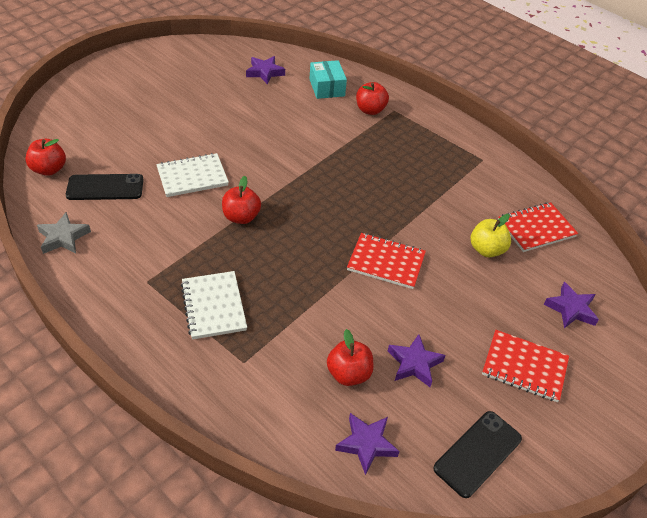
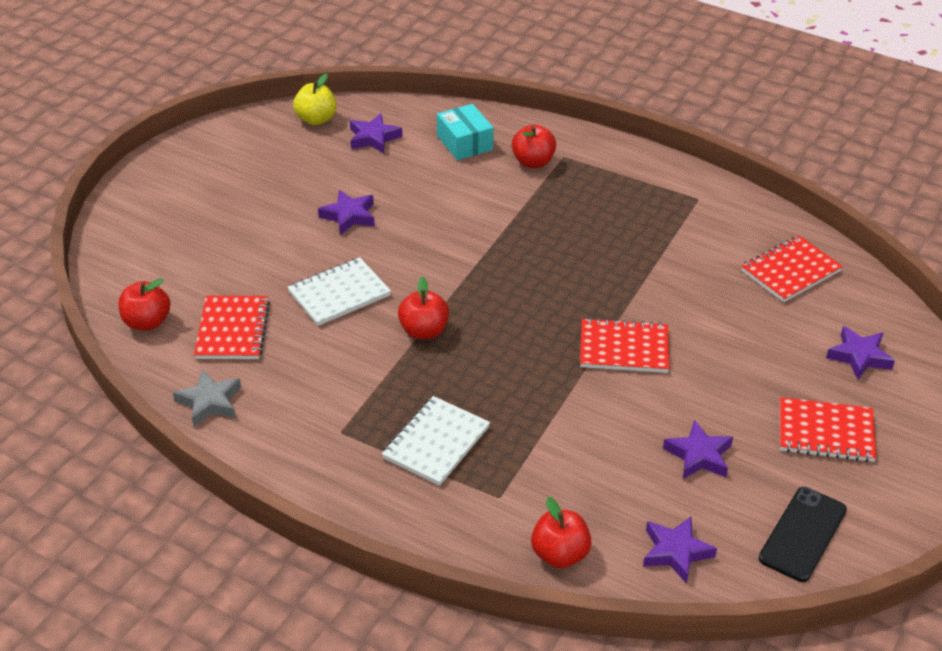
camera: 10 degrees left, 5 degrees down
(105, 187) = (232, 330): black phone -> red notebook
(214, 306) = (436, 443): white notebook -> white notebook turned 60 degrees clockwise
(224, 123) = (349, 216): none -> purple star
(348, 374) = (627, 483): red apple -> red apple (560, 554)
(486, 250) = (739, 308): yellow apple -> yellow apple (316, 119)

